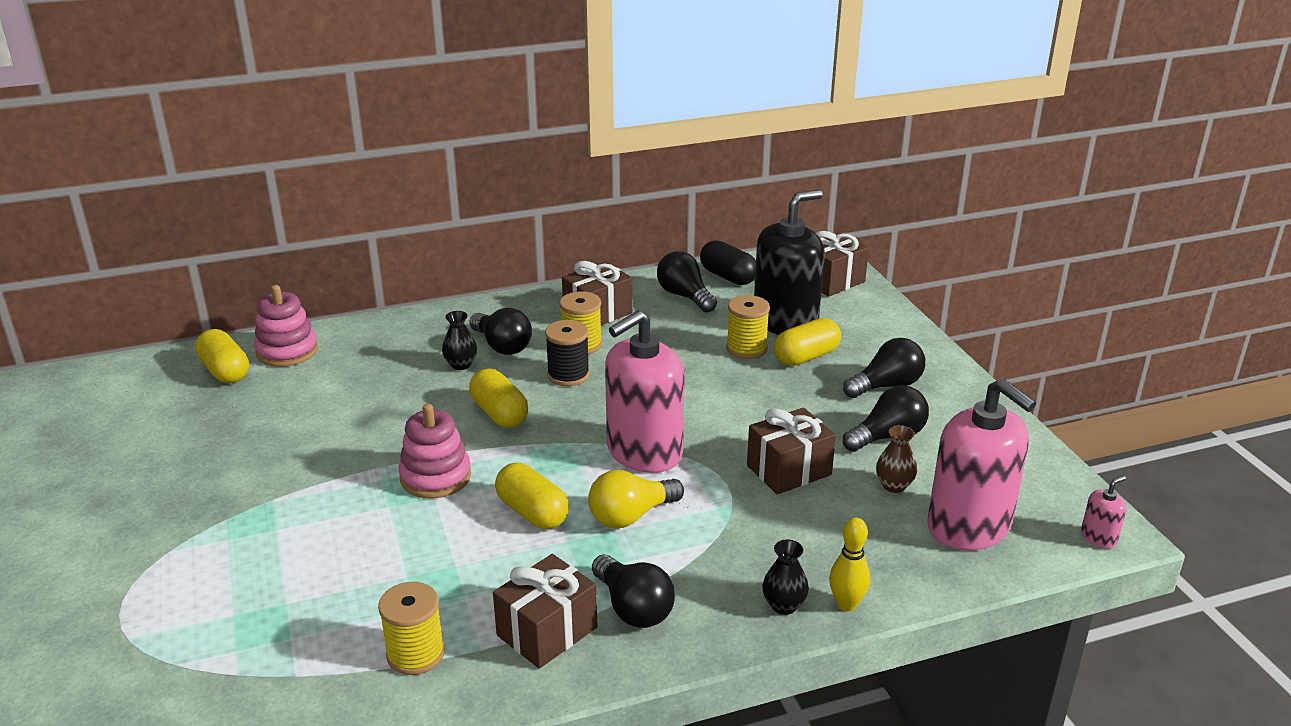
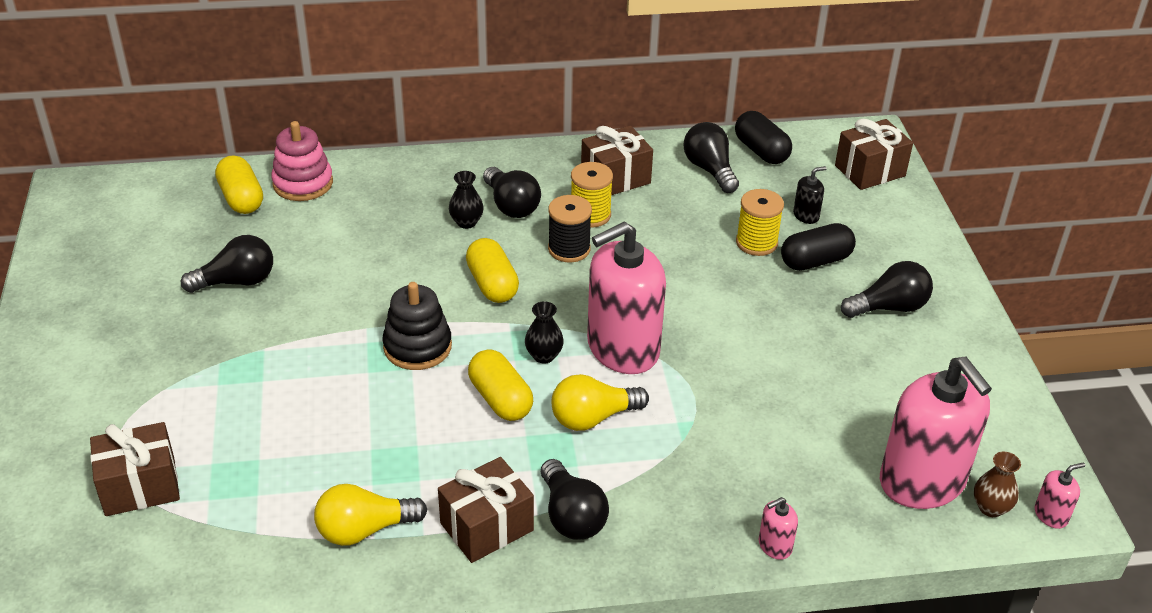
camera: 10 degrees right, 10 degrees up
(415, 654) = (364, 530): yellow spool -> yellow light bulb
(435, 477) = (417, 347): pink stacking toy -> black stacking toy
(784, 605) = (714, 537): black vase -> black vase (544, 356)
(785, 322) = (806, 215): black soap dispenser -> black soap dispenser, size x0.40
(789, 470) = (760, 391): brown gift -> brown gift (140, 486)
(806, 357) = (815, 261): yellow capsule -> black capsule
(846, 604) = (775, 545): yellow bowling pin -> pink soap dispenser
(888, 436) = (872, 367): black light bulb -> black light bulb (237, 281)
(894, 486) = (861, 424): brown vase -> brown vase (990, 508)

